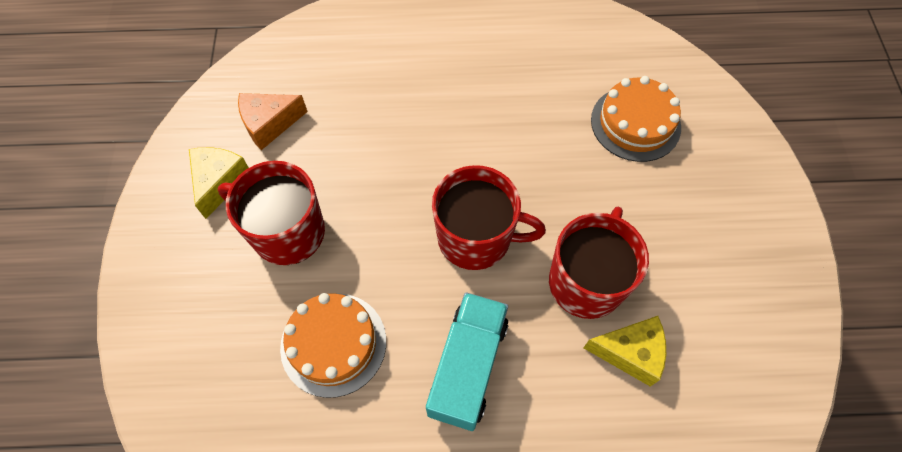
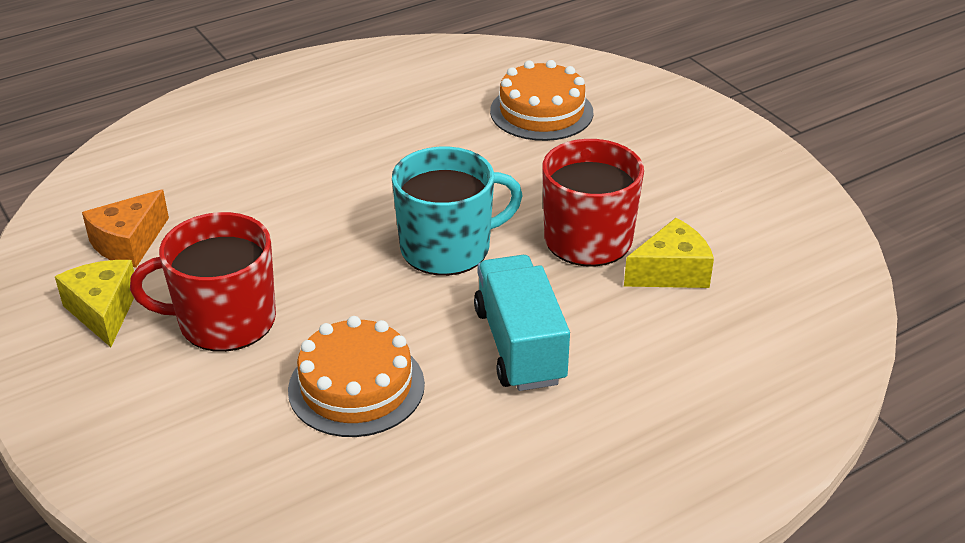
camera: 30 degrees left, 25 degrees down
(476, 238) = (448, 248): red mug -> turquoise mug

